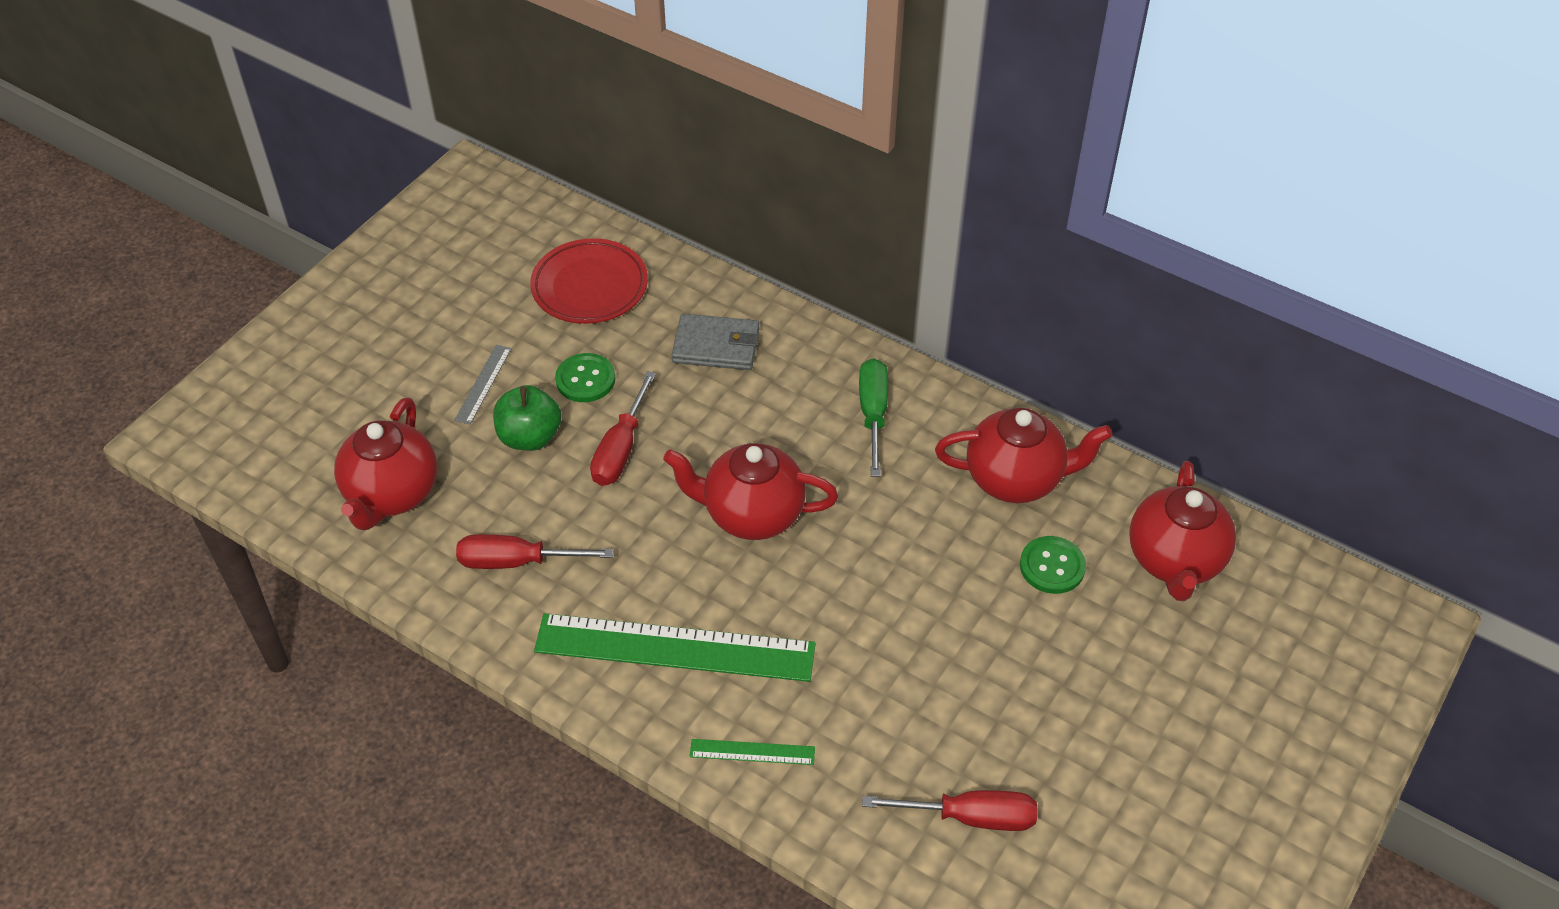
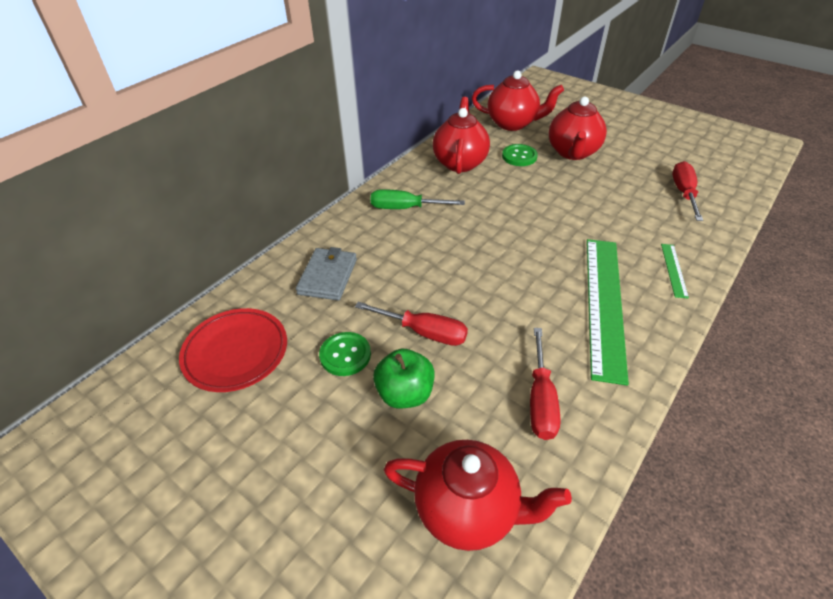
camera: 85 degrees left, 5 degrees down
(483, 384) = (335, 433): grey ruler -> none
(752, 514) = (487, 263): red teapot -> red teapot (572, 152)

